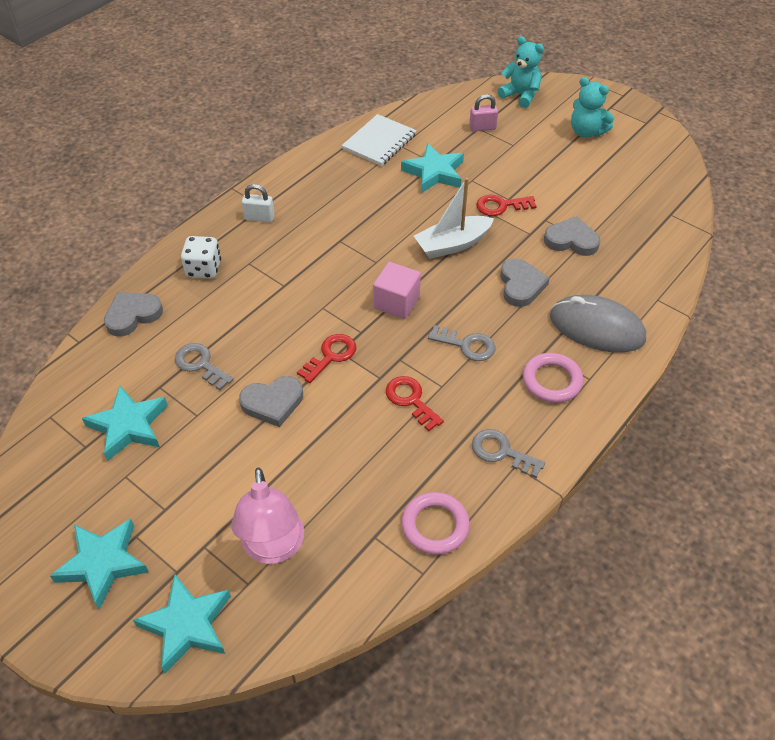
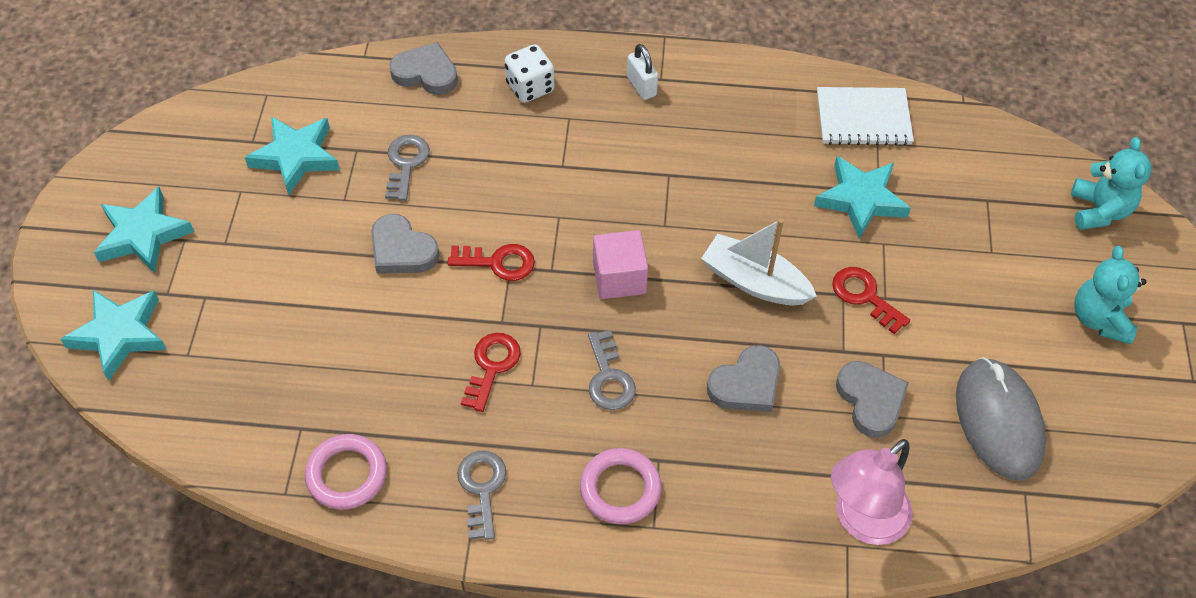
camera: 55 degrees right, 5 degrees up
(273, 548) = (236, 352): pink lamp -> pink lamp (862, 521)
(482, 128) = (992, 204): pink padlock -> none
(596, 328) = (741, 498): grey mouse -> grey mouse (998, 421)

